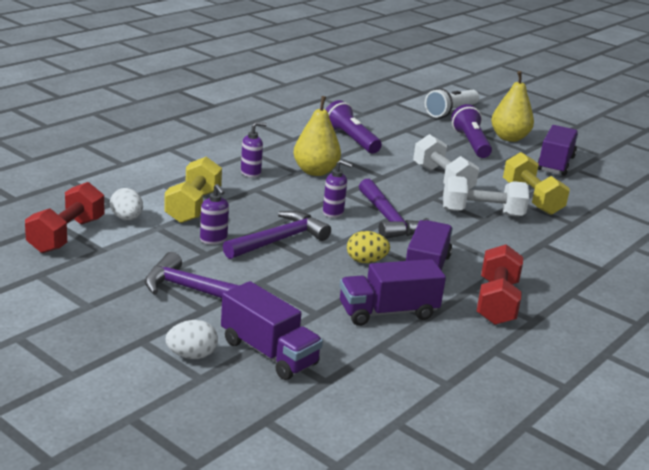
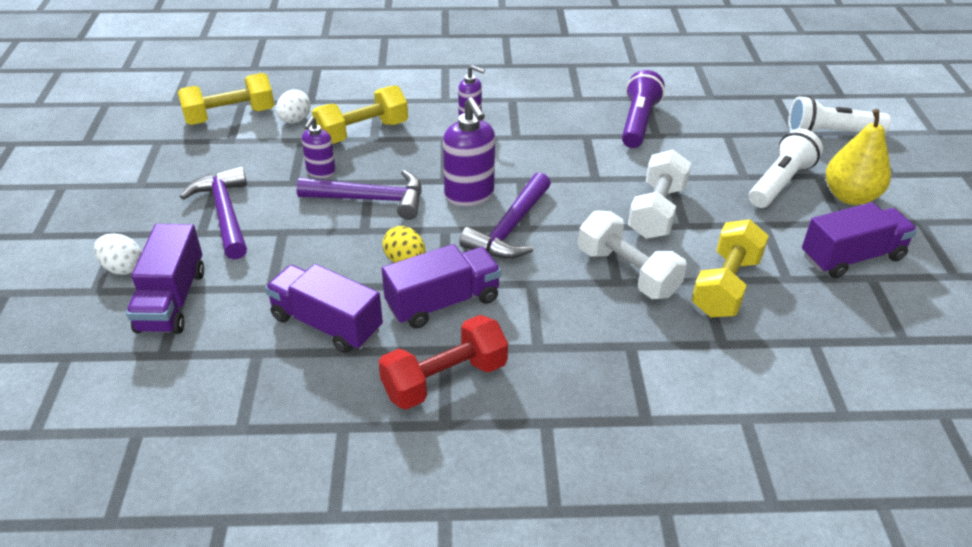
camera: 50 degrees right, 15 degrees up
(66, 235) = (230, 116): red dumbbell -> yellow dumbbell
(315, 171) = (534, 143): yellow pear -> none
(333, 213) = (469, 195): purple soap dispenser -> purple soap dispenser, size x1.67
(470, 143) = (780, 182): purple flashlight -> white flashlight

